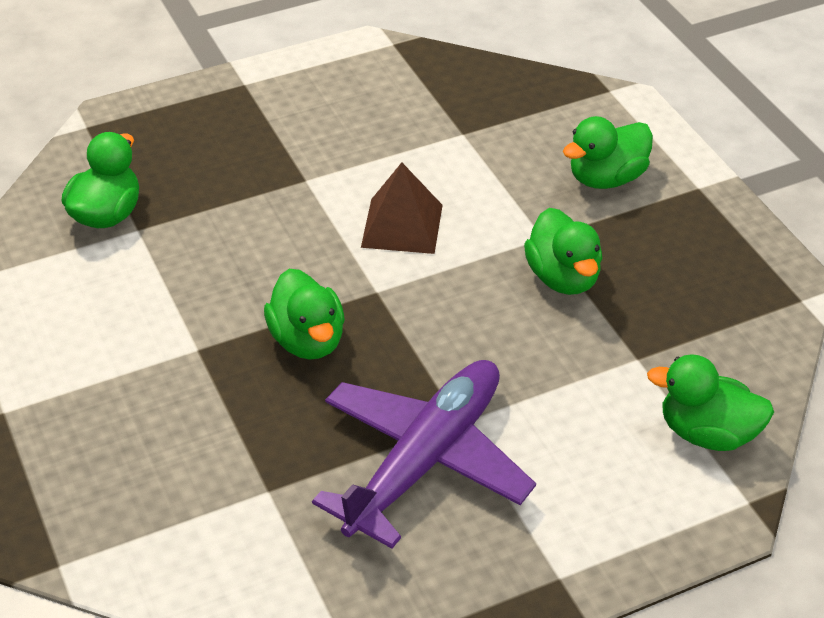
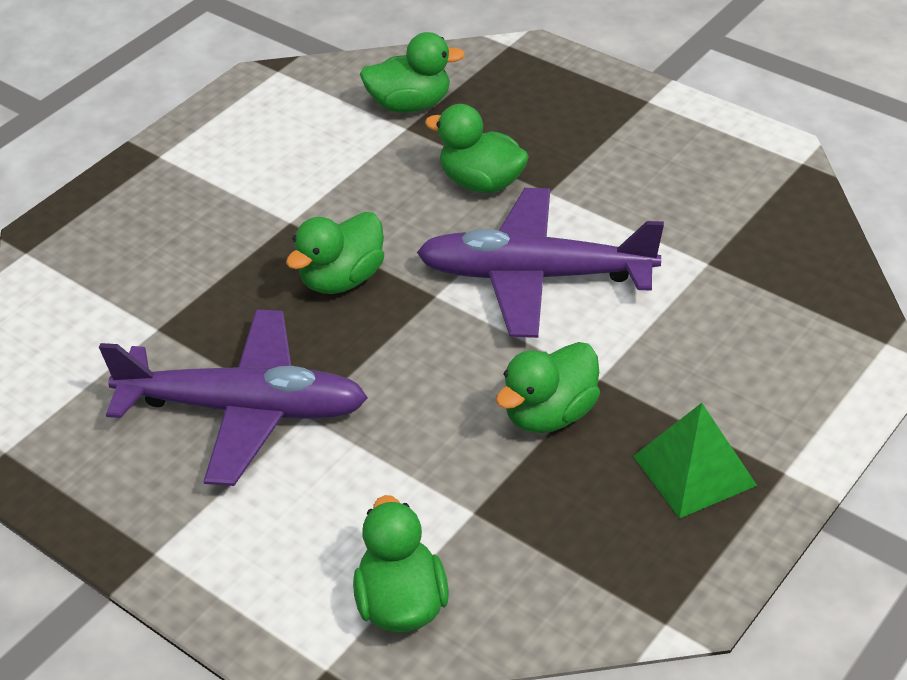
camera: 65 degrees right, 0 degrees up
(402, 225) = (536, 276): brown pyramid -> purple plane
(606, 178) = (732, 392): green duck -> green duck (481, 182)
(670, 228) = (694, 470): none -> green pyramid

